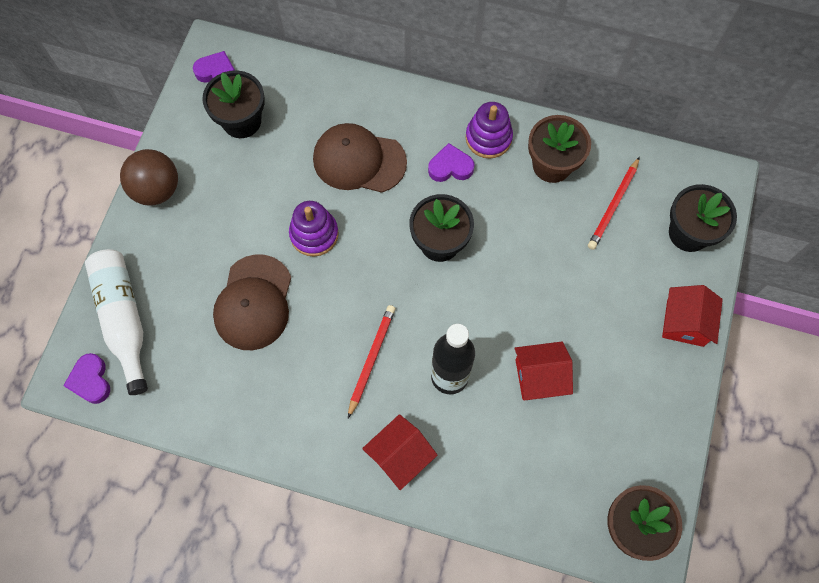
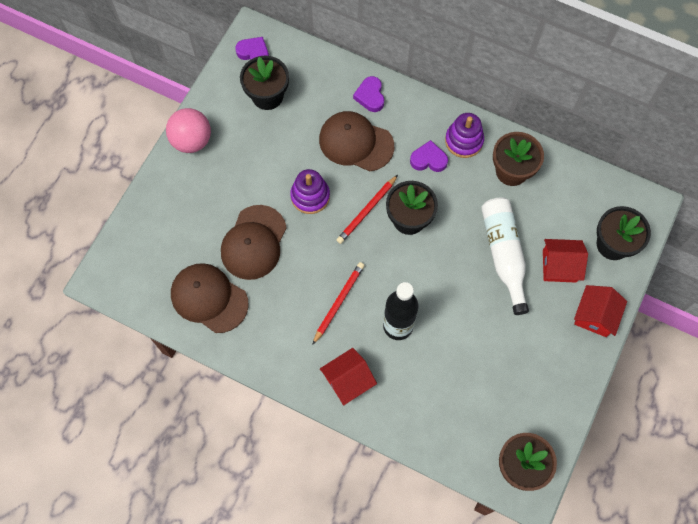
camera: 10 degrees right, 0 degrees up
(91, 380) = (119, 282): purple heart -> purple heart (370, 96)
(123, 319) = (151, 239): white bottle -> white bottle (503, 254)
(157, 190) = (192, 140): brown ball -> pink ball
(208, 382) = (209, 298): none -> brown cap
(539, 376) = (469, 338): red house -> red house (559, 266)
(613, 205) = (555, 212): red pencil -> red pencil (367, 211)

